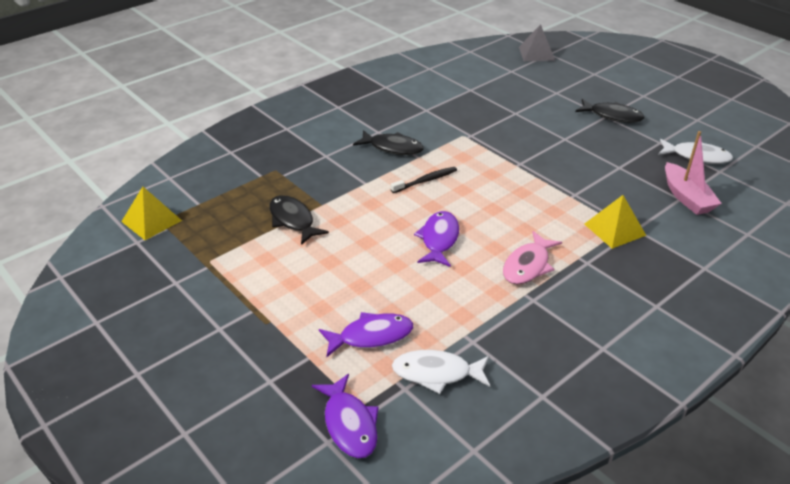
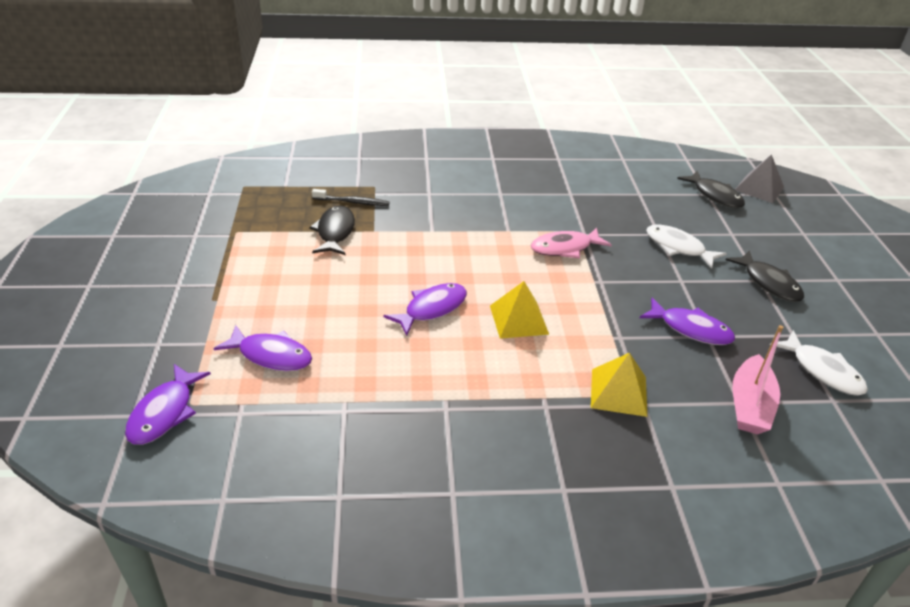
camera: 35 degrees right, 0 degrees up
(151, 221) = (238, 183): yellow pyramid -> yellow pyramid (519, 319)
(393, 148) = (495, 212): black fish -> black fish (715, 196)
(426, 181) = (487, 254): black toothbrush -> black toothbrush (353, 202)
(436, 373) = (279, 417): white fish -> white fish (678, 247)
(528, 265) = (482, 376): pink fish -> pink fish (565, 248)
(606, 167) = (691, 329): none -> purple fish

